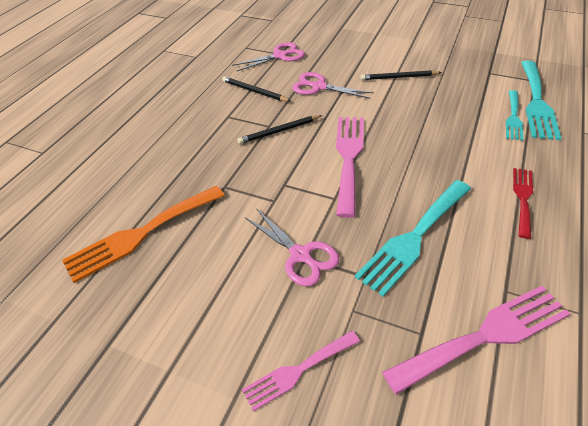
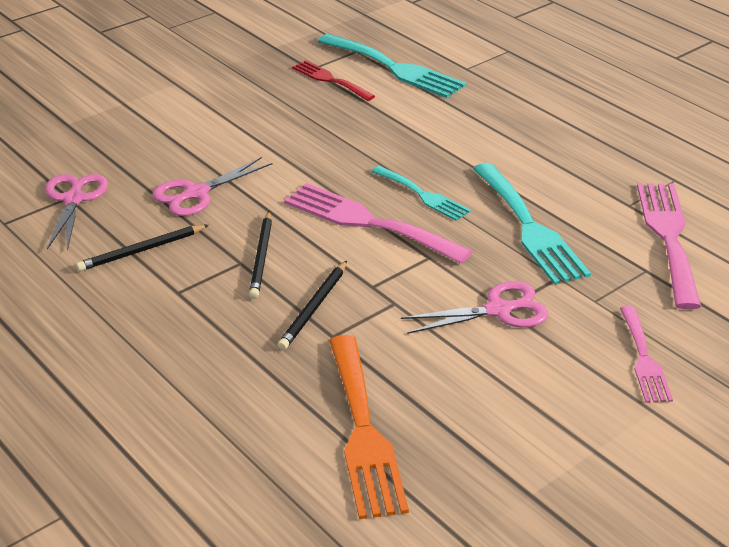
camera: 65 degrees left, 10 degrees down
(399, 77) = (248, 128): black pencil -> black pencil (314, 308)
(513, 117) = (405, 92): turquoise fork -> turquoise fork (423, 195)
(523, 198) = (527, 144): red fork -> red fork (330, 80)

